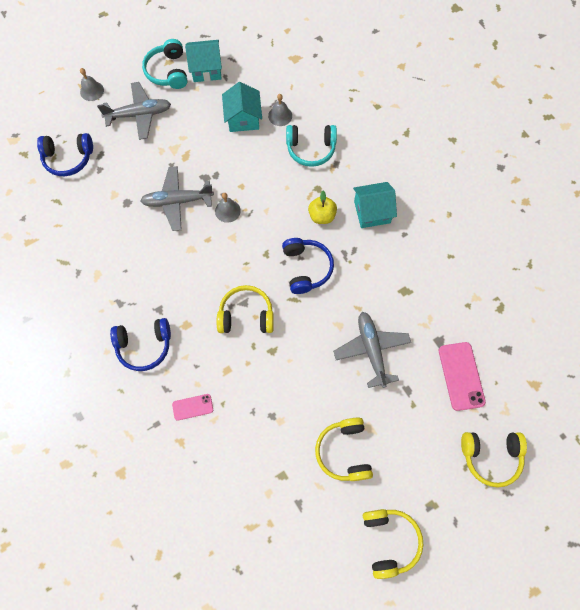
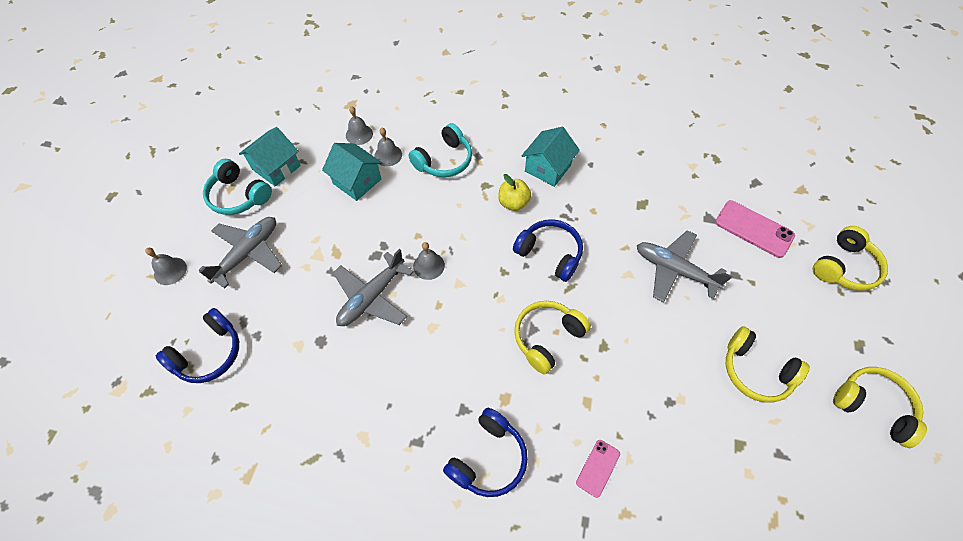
camera: 45 degrees left, 10 degrees down
(277, 85) = (359, 134): none -> grey bell

